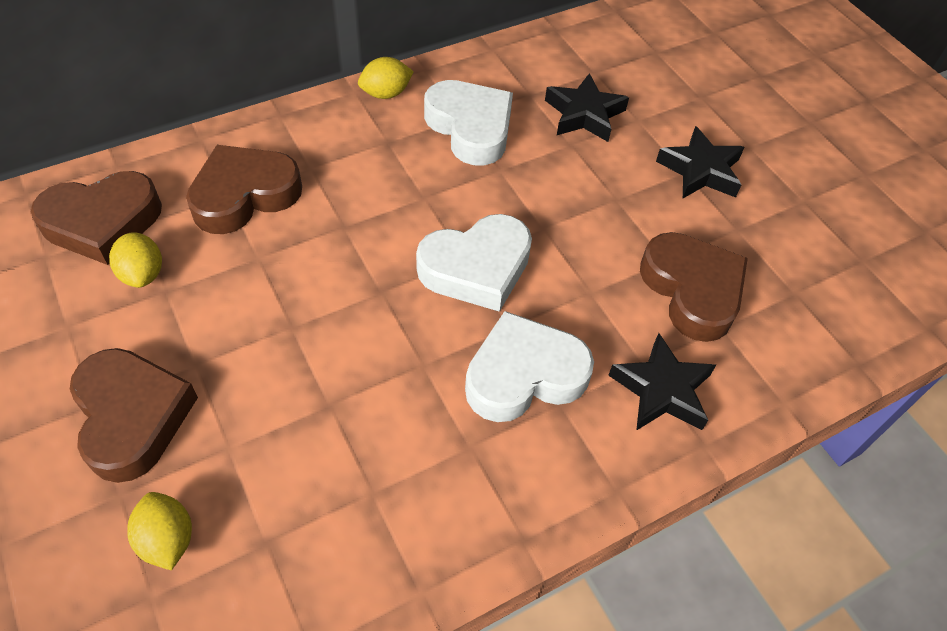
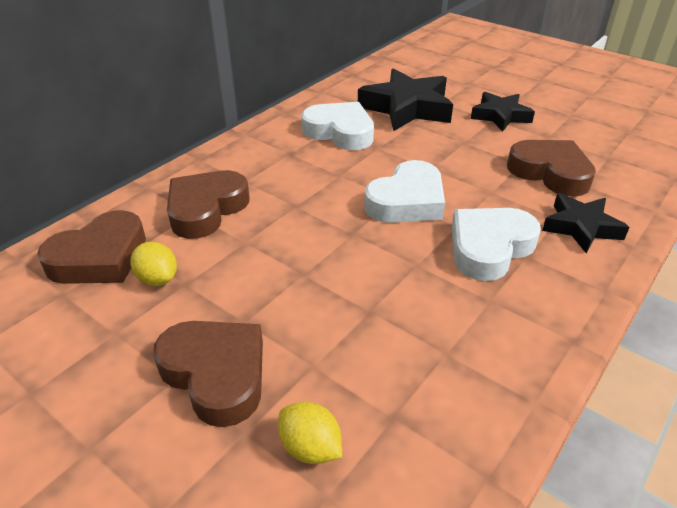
camera: 20 degrees left, 15 degrees down
(386, 93) = (267, 129): yellow lemon -> none
(584, 114) = (407, 108): black star -> black star, size x1.62

